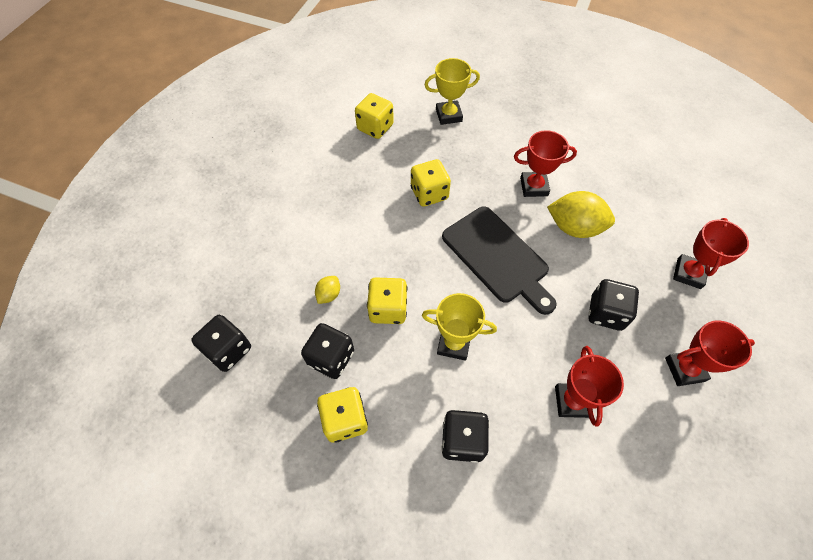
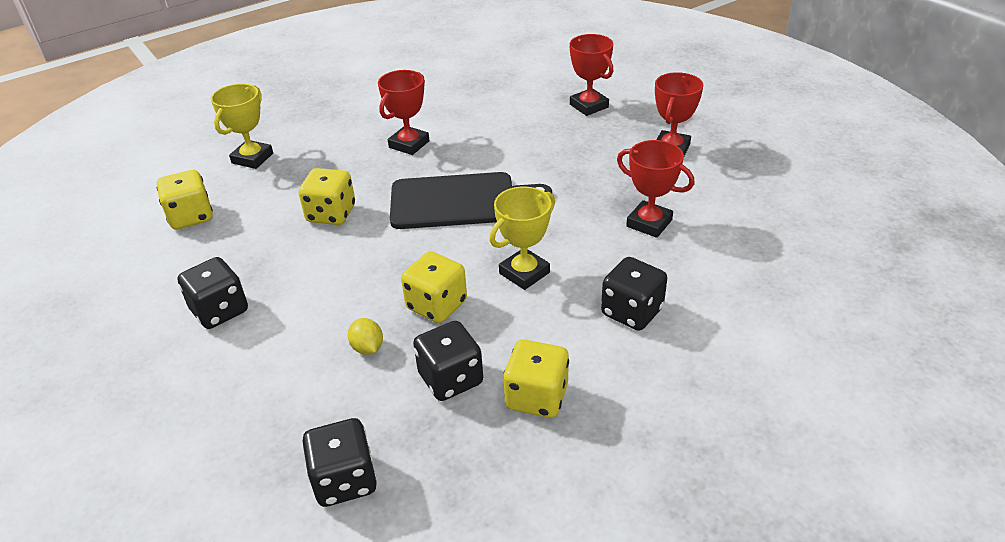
camera: 55 degrees left, 20 degrees down
(574, 227) = (480, 142): yellow lemon -> none
(606, 313) = (583, 164): black dice -> black dice (220, 311)

